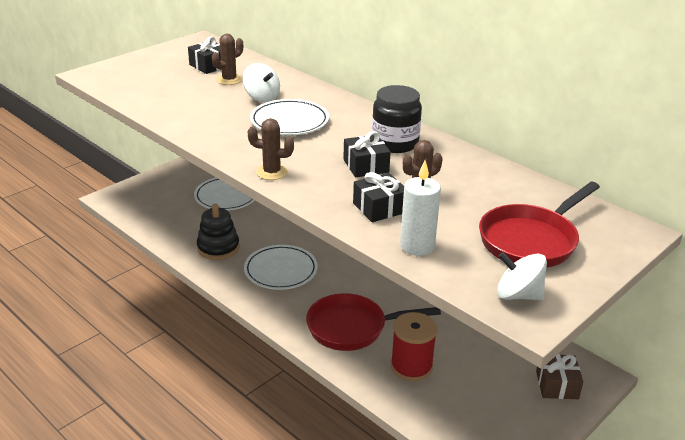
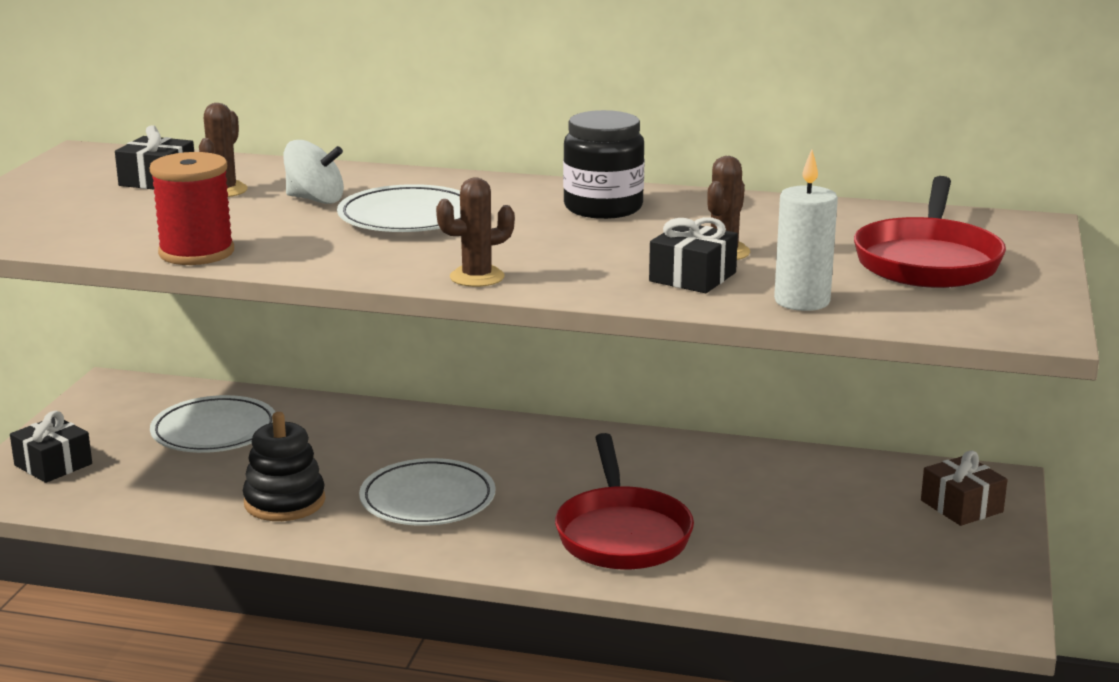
camera: 30 degrees left, 10 degrees down
(352, 328) = (622, 534): red pan -> red pan turned 60 degrees counterclockwise
(366, 166) = (602, 240): black gift -> black gift (53, 464)
(411, 366) = (757, 550): red spool -> red spool (196, 252)
(518, 295) = (990, 313): white spinning top -> none

